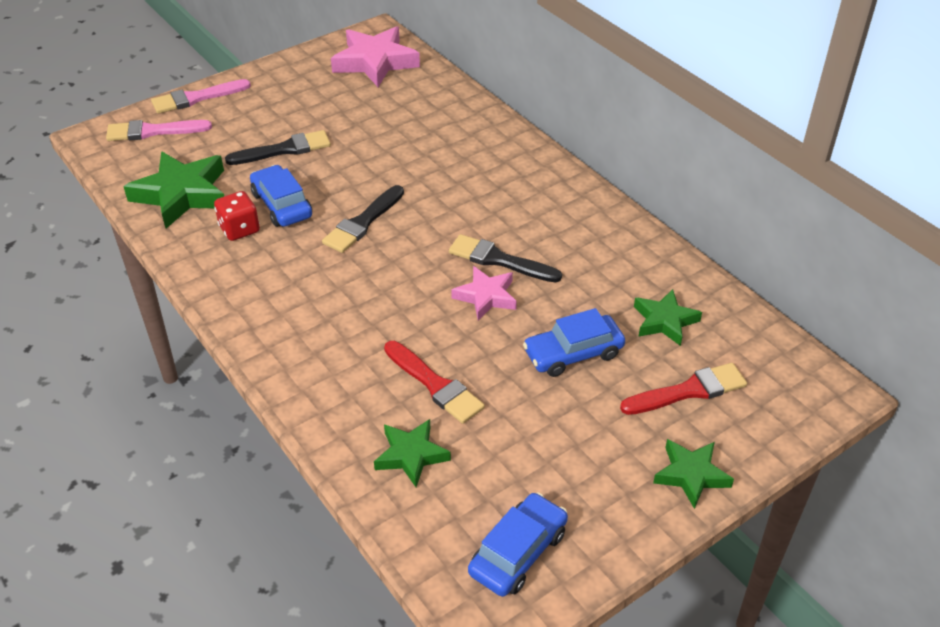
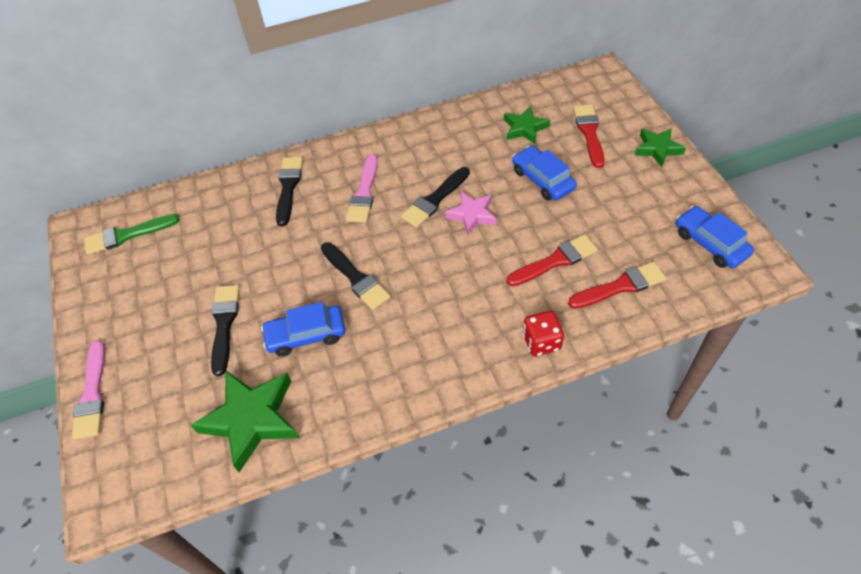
camera: 70 degrees left, 10 degrees up
(153, 131) = (129, 441): pink brush -> pink brush (364, 193)
(239, 229) = (326, 373): red dice -> red dice (541, 342)
(375, 62) = (127, 235): pink star -> green brush
(411, 455) = (620, 286): green star -> red brush
(476, 144) = (288, 187): none -> black brush
(573, 353) = (542, 179): blue car -> blue car turned 150 degrees clockwise

